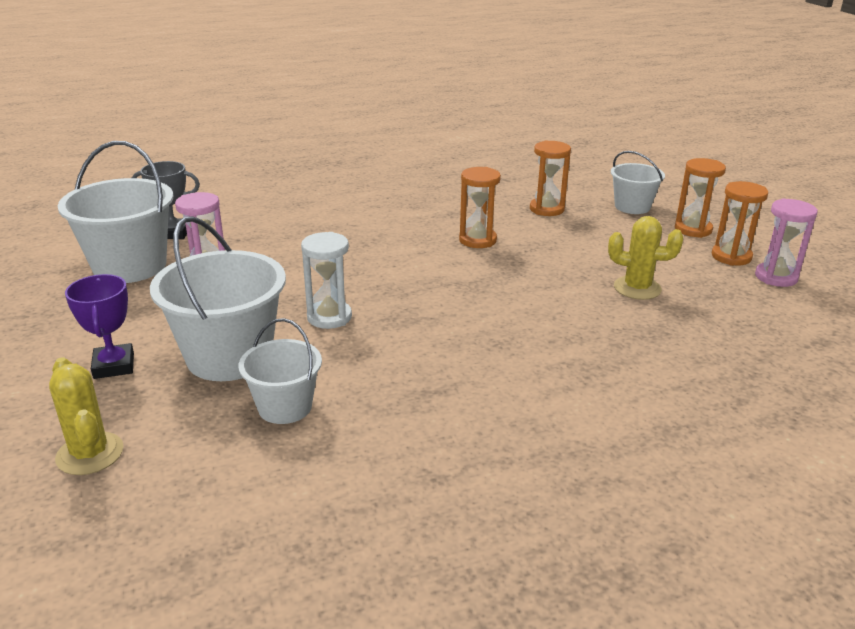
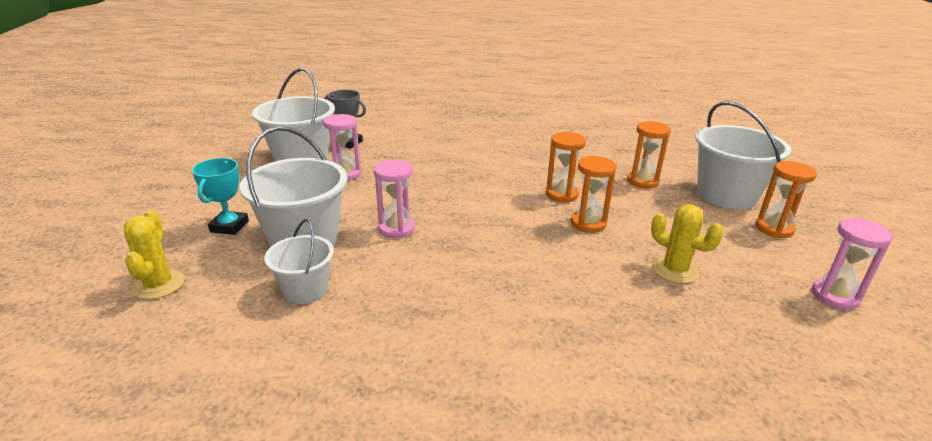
camera: 25 degrees right, 0 degrees up
(114, 366) = (229, 226): purple trophy -> turquoise trophy
(329, 317) = (396, 229): white hourglass -> pink hourglass
(632, 206) = (726, 195): white bucket -> white bucket, size x1.72
(731, 257) = (797, 264): orange hourglass -> orange hourglass (588, 223)

